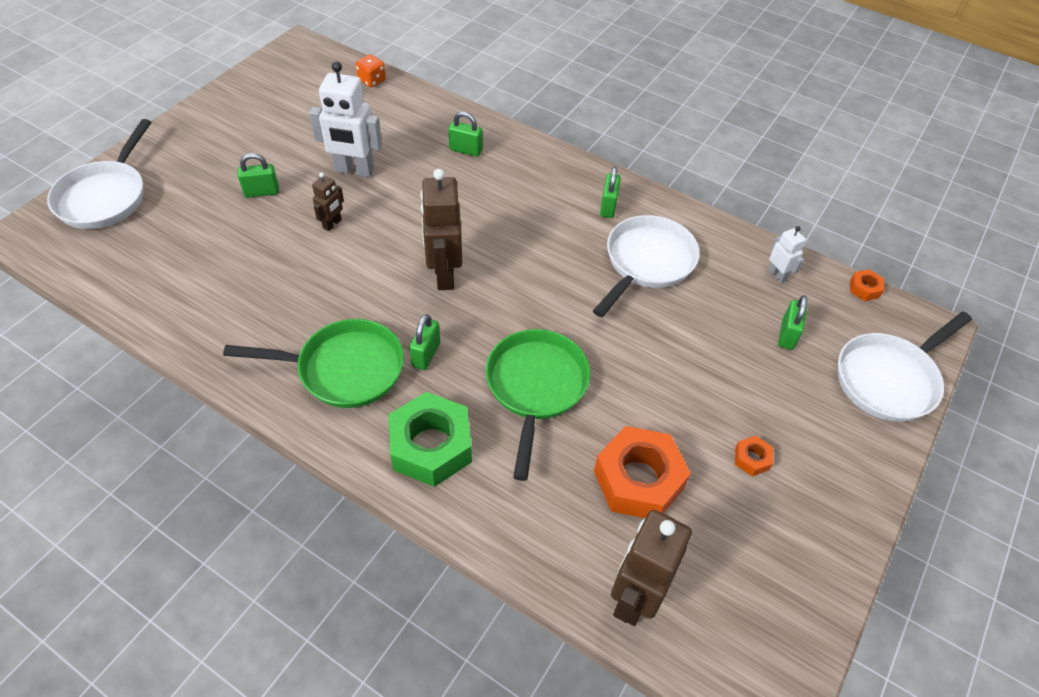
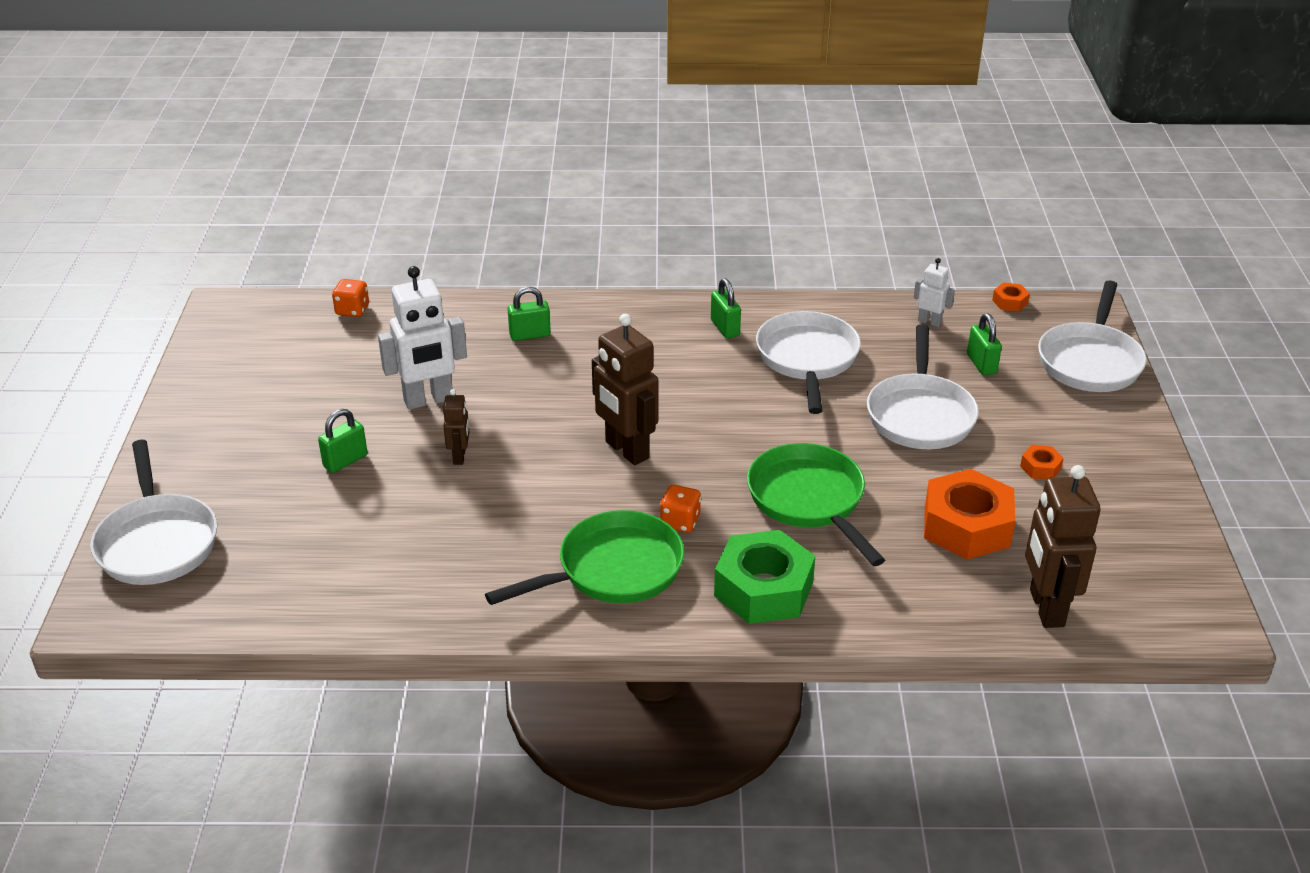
camera: 30 degrees left, 15 degrees down
(426, 354) = (680, 522): green padlock -> orange dice
(693, 356) = (920, 415): none -> white pan

